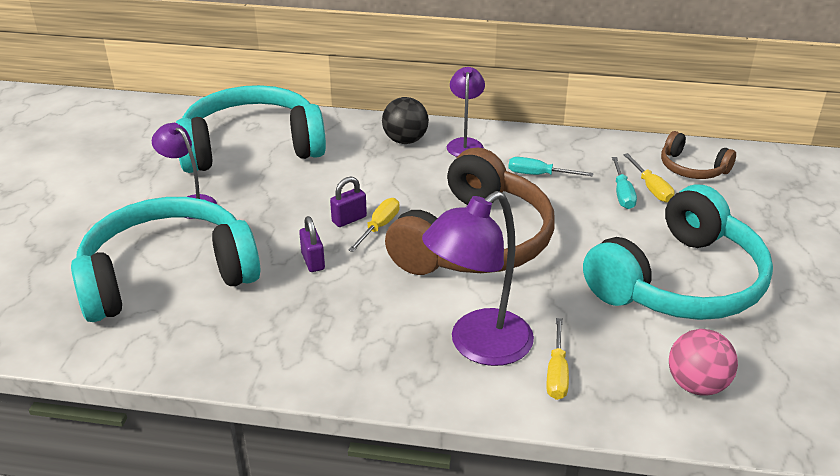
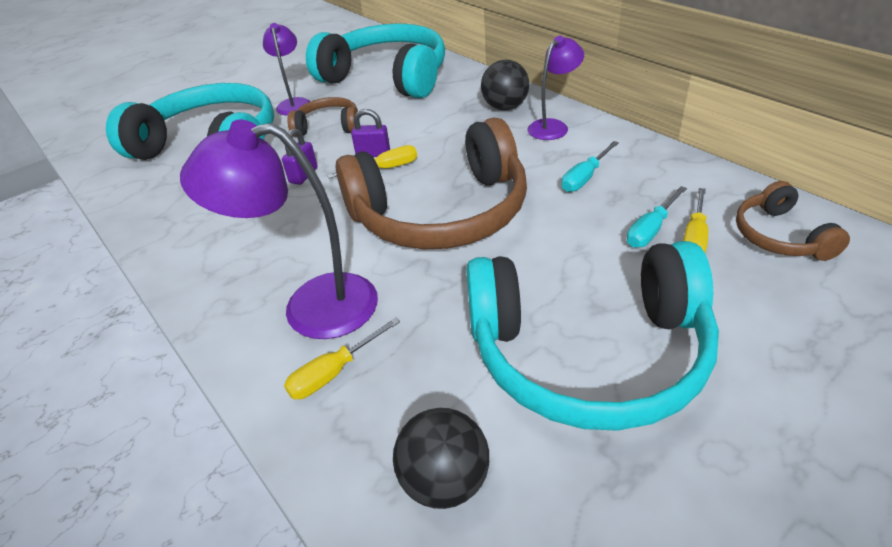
camera: 45 degrees right, 5 degrees up
(266, 212) = (328, 126): none -> brown headphones
(539, 175) = (585, 177): turquoise screwdriver -> turquoise screwdriver turned 105 degrees counterclockwise
(696, 385) = (445, 481): pink ball -> black ball

